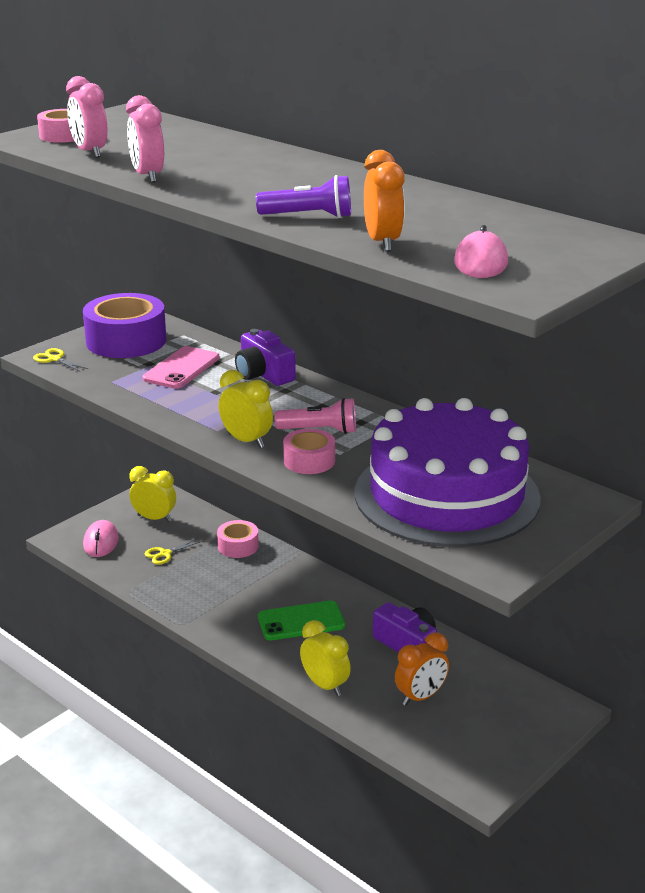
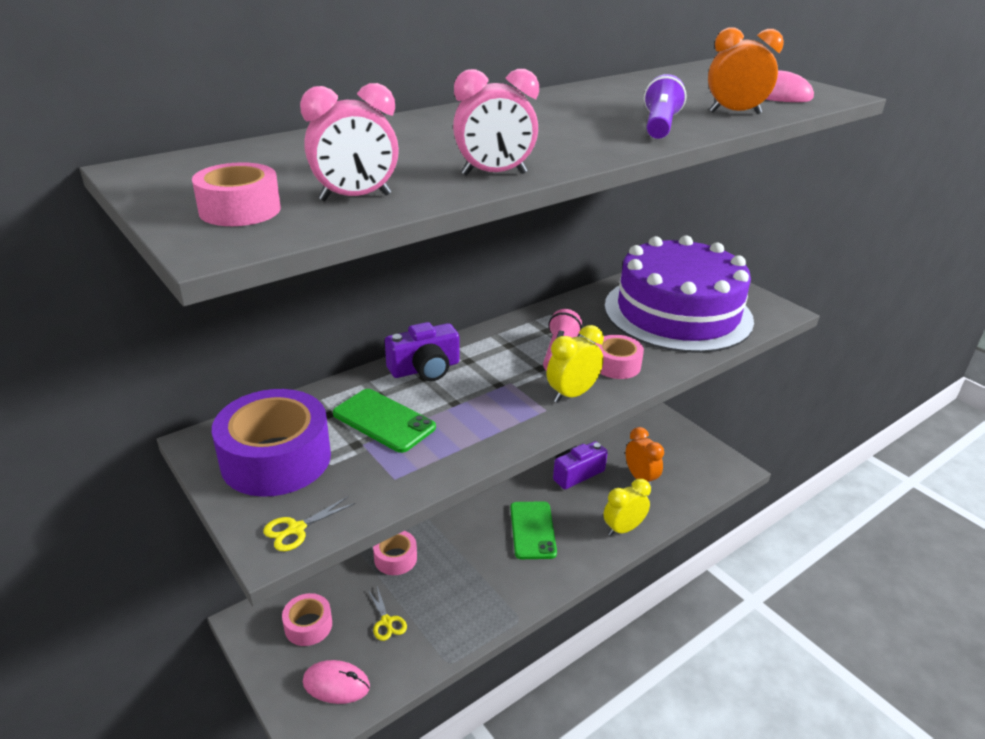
camera: 80 degrees left, 5 degrees up
(154, 518) = (308, 625): yellow clock -> pink tape
(181, 368) = (383, 421): pink phone -> green phone

